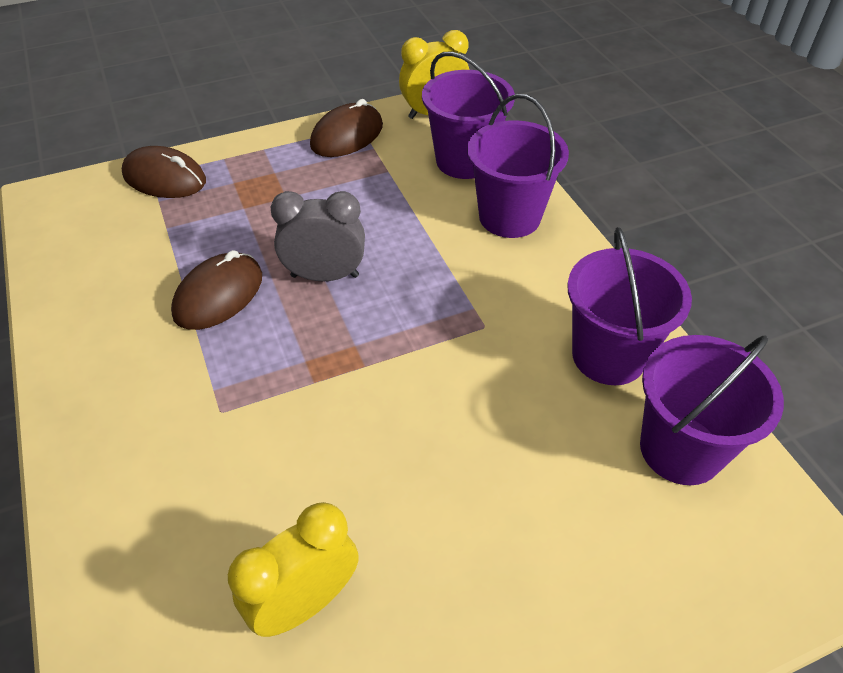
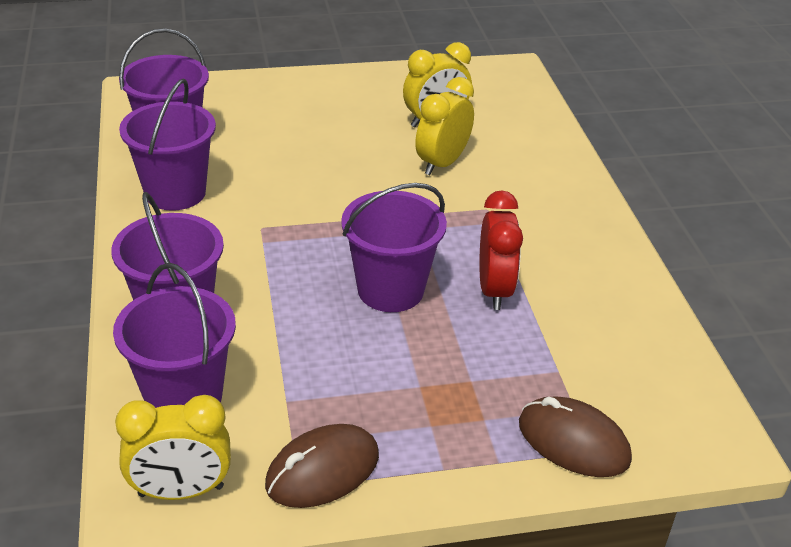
camera: 170 degrees left, 10 degrees down
(218, 295) = (494, 290): brown mouse -> red clock
(286, 489) = (442, 163): none -> yellow clock
(325, 276) = (390, 290): grey clock -> purple bucket

